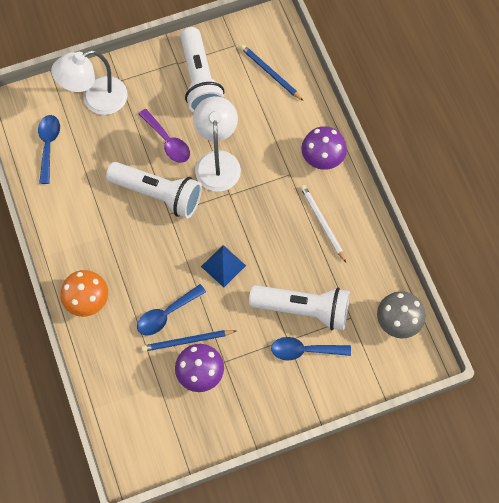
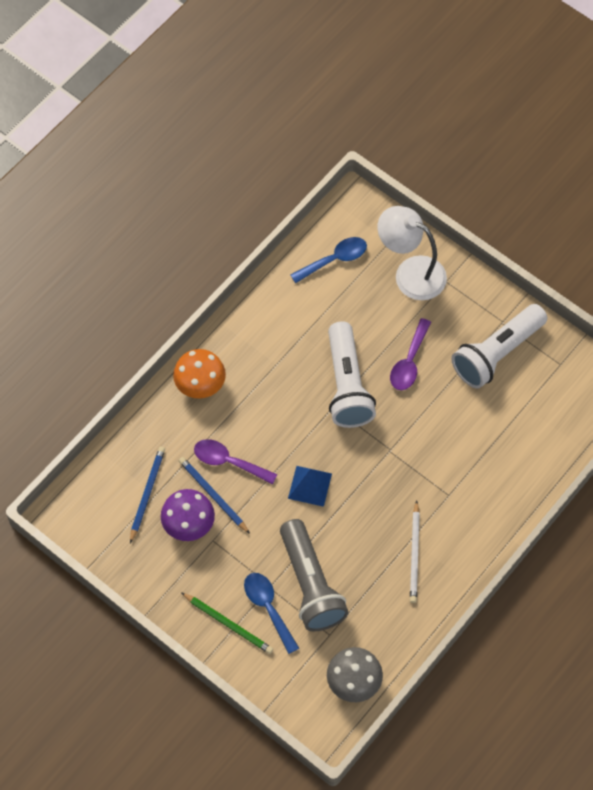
camera: 60 degrees right, 5 degrees down
(166, 314) = (228, 462): blue spoon -> purple spoon
(217, 161) = (418, 420): white lamp -> none
(270, 73) = (551, 415): blue pencil -> blue pencil (147, 493)
(300, 387) = (228, 624): none -> green pencil
(303, 309) = (310, 584): white flashlight -> grey flashlight
(322, 157) = (488, 516): purple mushroom -> none
(322, 223) = (414, 554): white pencil -> white pencil turned 150 degrees clockwise

